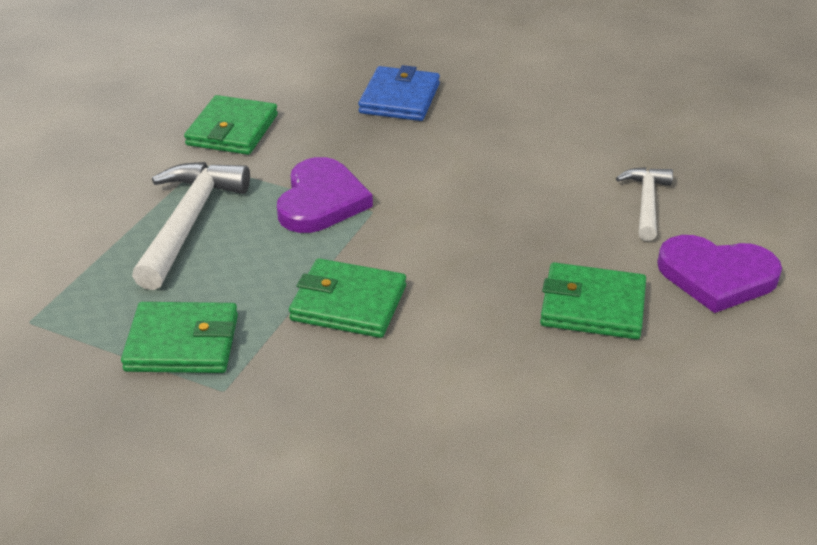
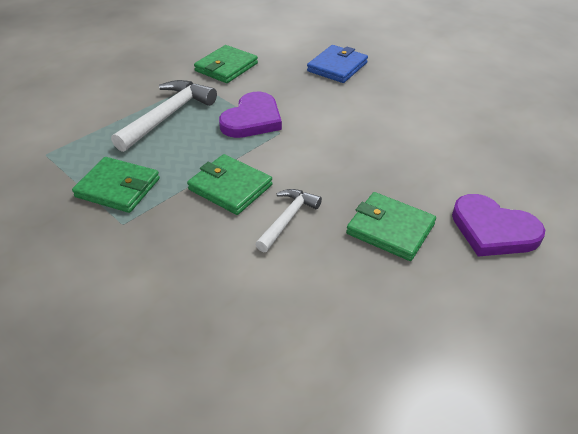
camera: 20 degrees right, 5 degrees up
(646, 203) = (466, 166): white hammer -> white hammer (287, 219)

